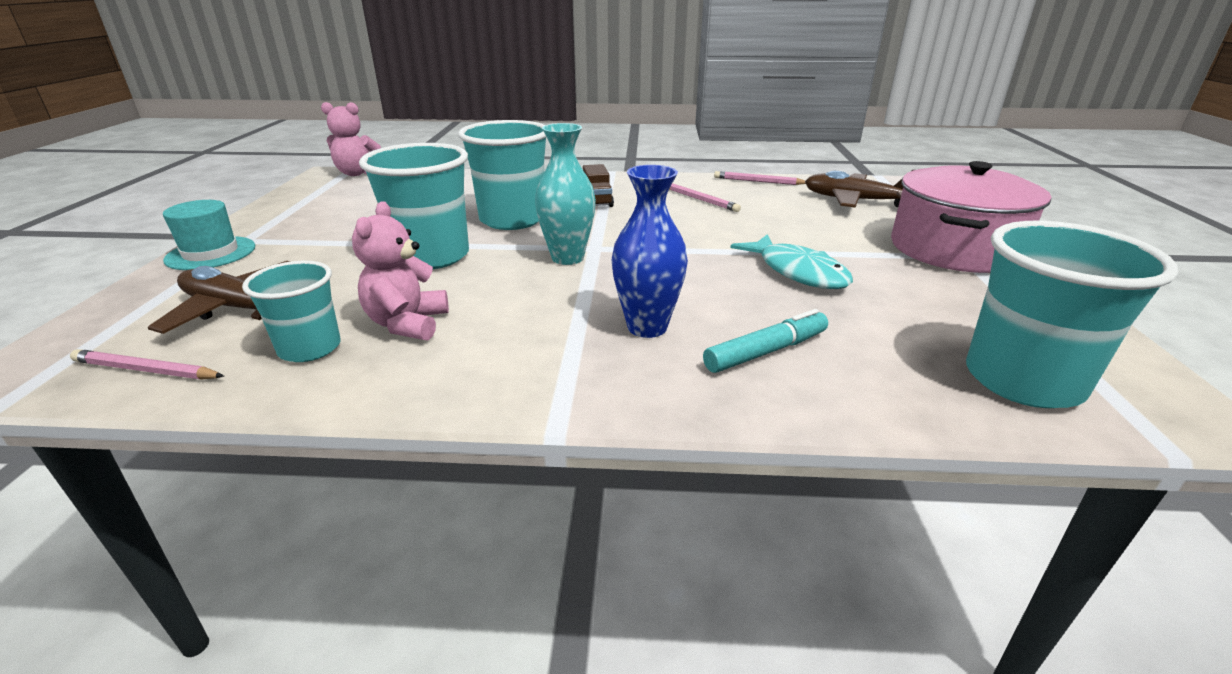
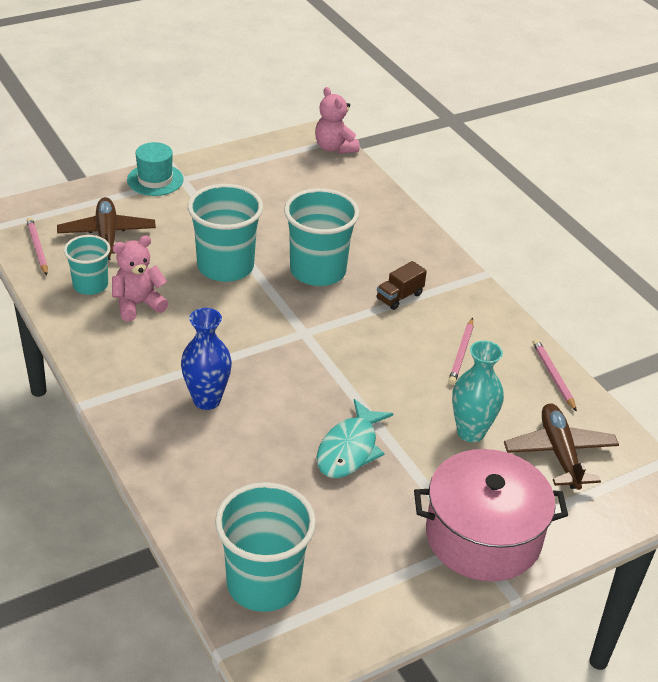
camera: 55 degrees right, 10 degrees up
(567, 258) = (275, 327): turquoise vase -> turquoise vase (471, 432)
(766, 351) = (215, 460): turquoise marker -> none

